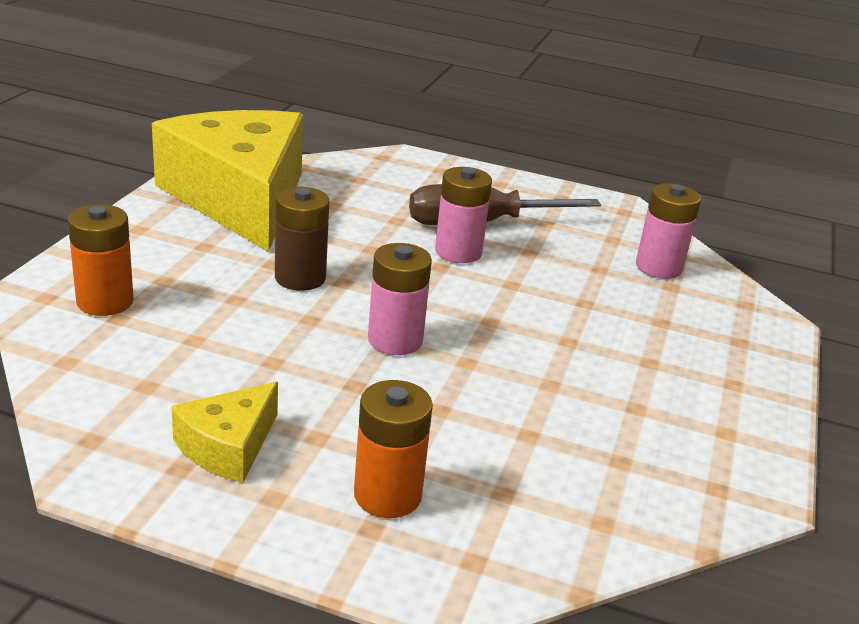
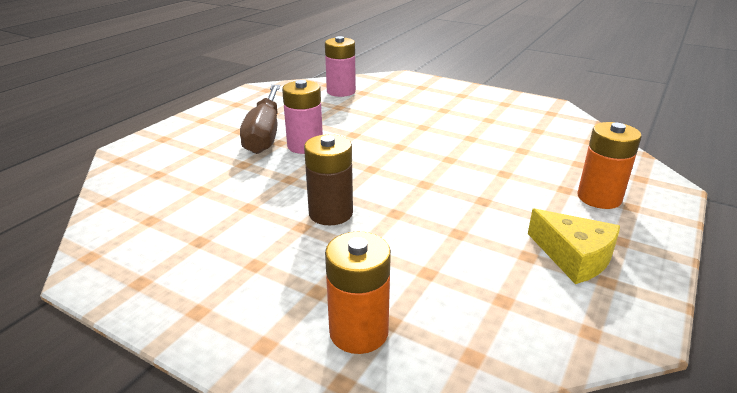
camera: 75 degrees left, 0 degrees up
(240, 198) = (160, 239): yellow cheese -> none
(395, 340) = (425, 180): pink battery -> none

